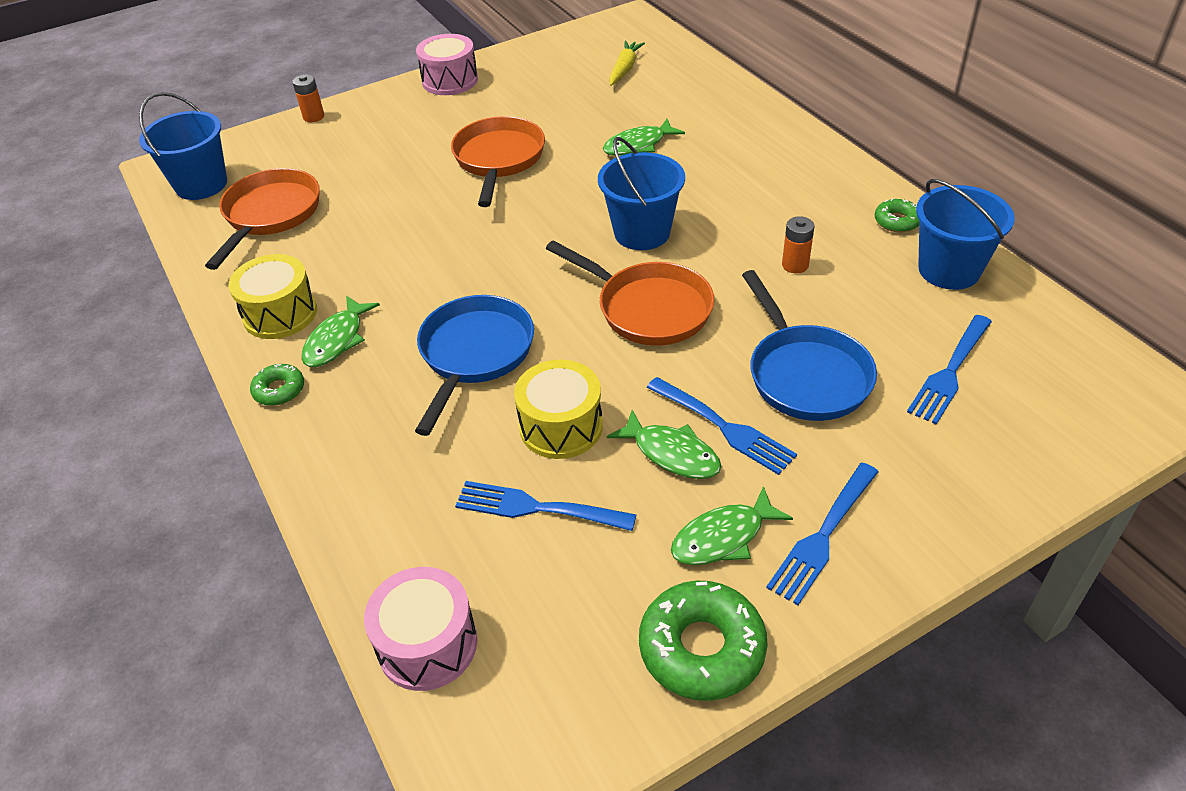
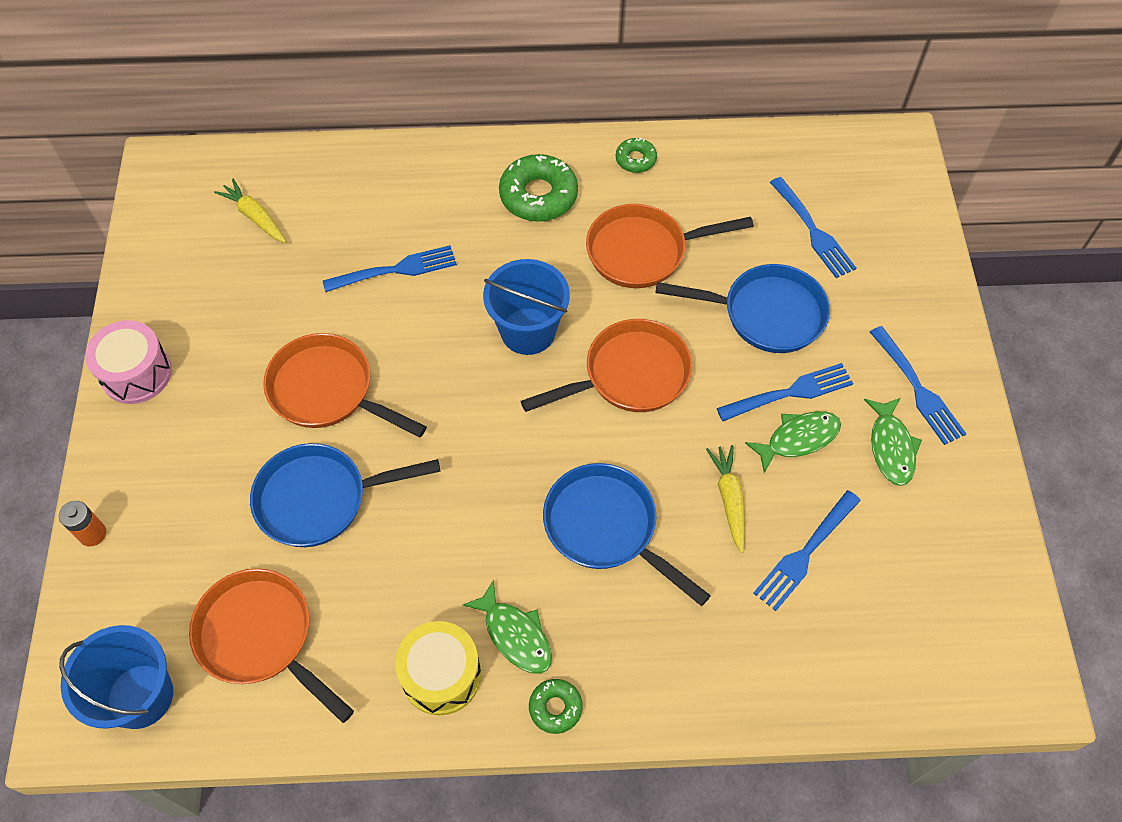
camera: 65 degrees left, 15 degrees up
(401, 194) = (319, 499): none -> blue pan
(427, 644) = (897, 680): pink drum -> none
(561, 426) = (729, 499): yellow drum -> yellow carrot
(638, 145) = (396, 270): green fish -> blue fork
(702, 648) = (974, 507): green donut -> green donut (538, 195)
(795, 265) = (643, 251): orange battery -> orange pan
(949, 270) = (711, 165): blue bucket -> none

